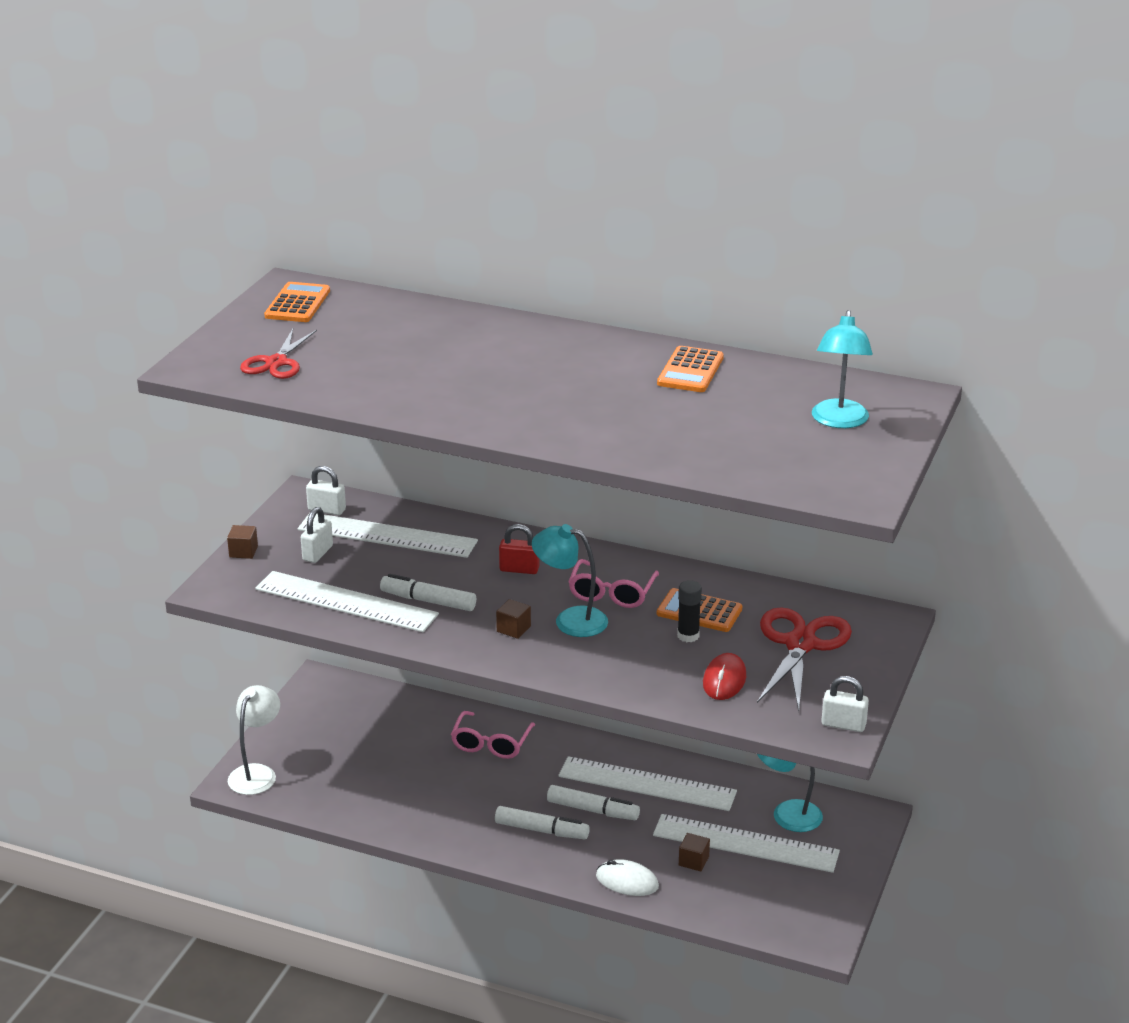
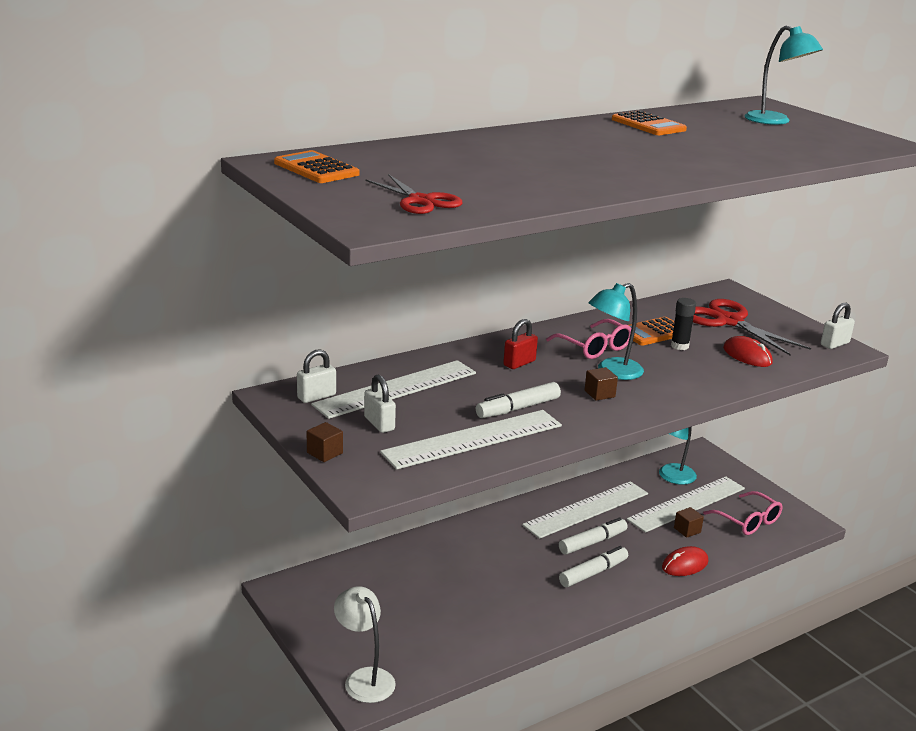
camera: 55 degrees left, 5 degrees down
(491, 744) = (467, 548): pink glasses -> pink glasses (748, 521)
(627, 881) = (684, 564): white mouse -> red mouse

